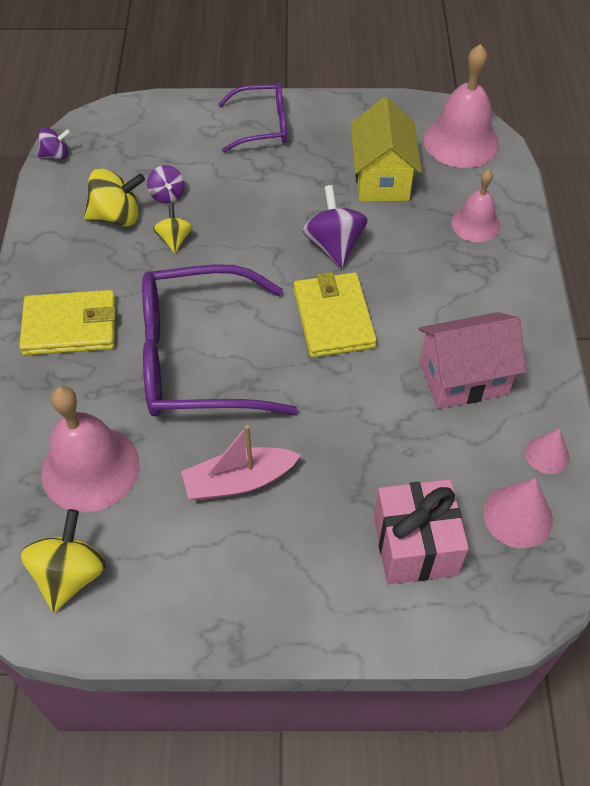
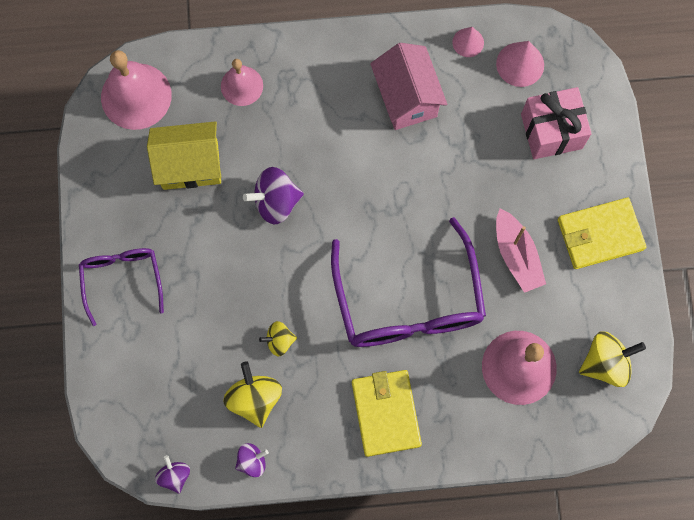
camera: 95 degrees left, 20 degrees up
(70, 574) = (605, 363): yellow spinning top -> yellow spinning top turned 150 degrees clockwise
(167, 195) = (224, 356): purple spinning top -> purple spinning top (252, 461)
(333, 318) = (356, 197): yellow wallet -> yellow wallet (600, 235)

